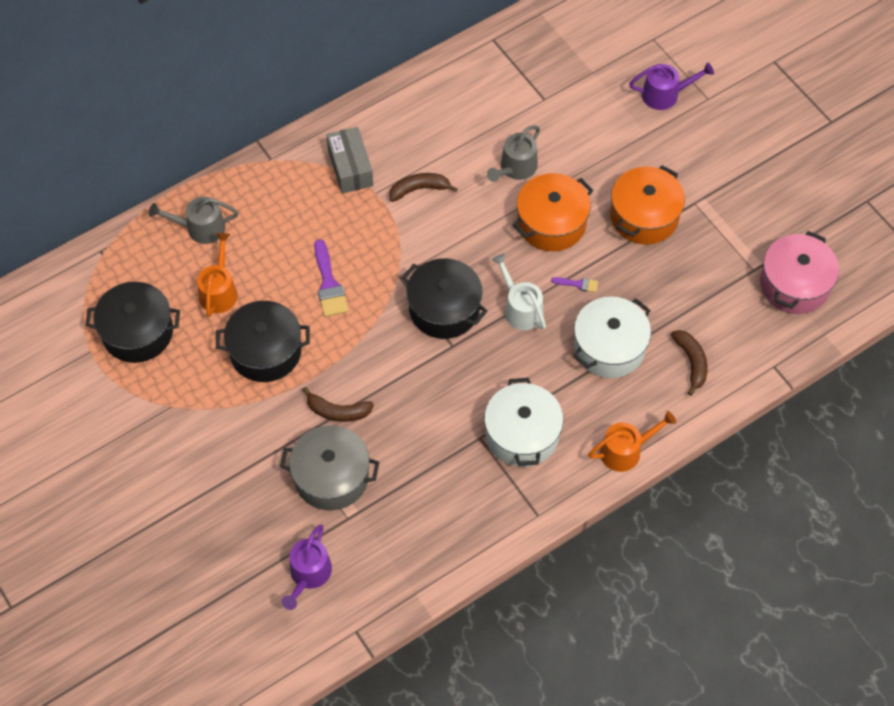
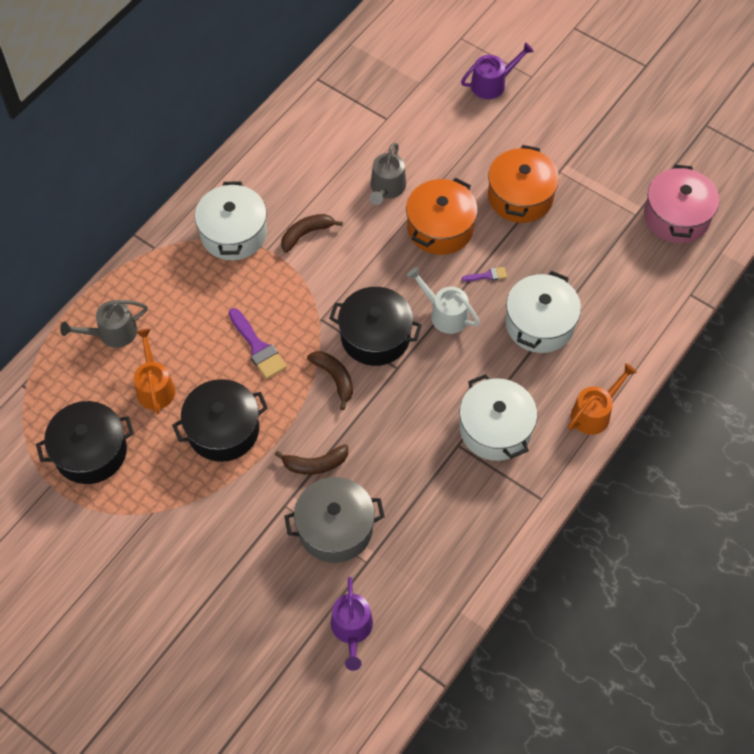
camera: 20 degrees left, 0 degrees up
(350, 168) = (233, 233): grey box -> white pot
(691, 362) = (617, 314): brown banana -> brown banana (334, 378)

